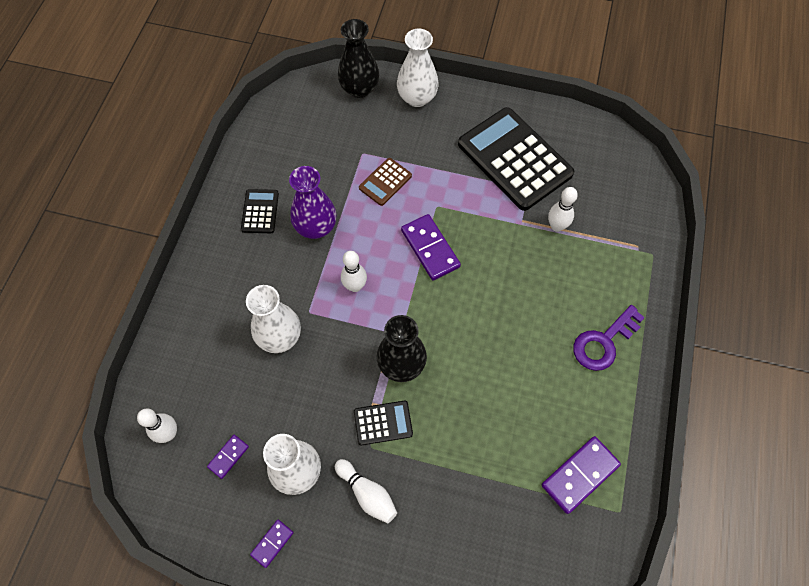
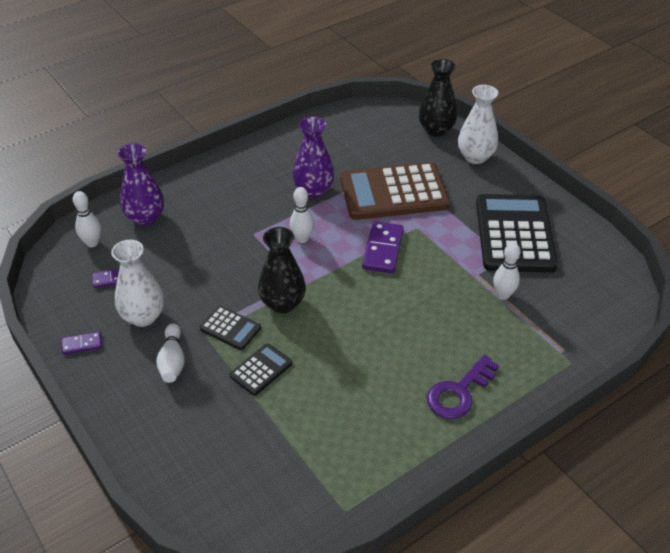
camera: 40 degrees right, 20 degrees down
(192, 367) = (145, 218): none -> purple vase
(260, 211) = (285, 161): black calculator -> black calculator (261, 369)
(280, 337) = (218, 236): white vase -> none
(385, 182) = (393, 192): brown calculator -> brown calculator, size x2.20
(580, 475) = (339, 463): purple domino -> none
(603, 342) = (459, 392): purple key -> purple key turned 45 degrees counterclockwise

